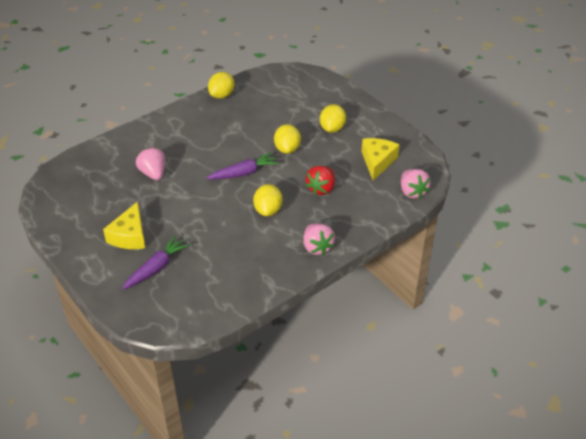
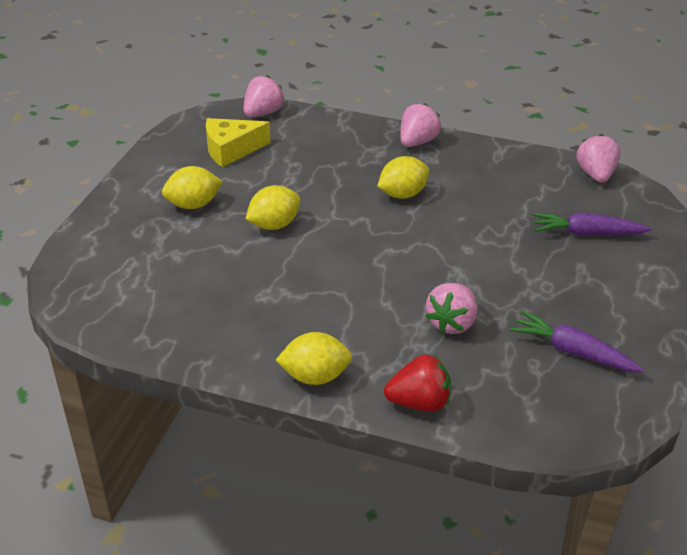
camera: 125 degrees left, 5 degrees down
(130, 236) = (574, 280): yellow cheese -> none
(201, 315) = (595, 175): none -> pink strawberry
(222, 95) = (200, 347): yellow lemon -> yellow lemon (315, 376)
(244, 173) = (359, 240): purple carrot -> purple carrot (572, 351)
(321, 188) = (322, 171): red strawberry -> red strawberry (419, 402)

